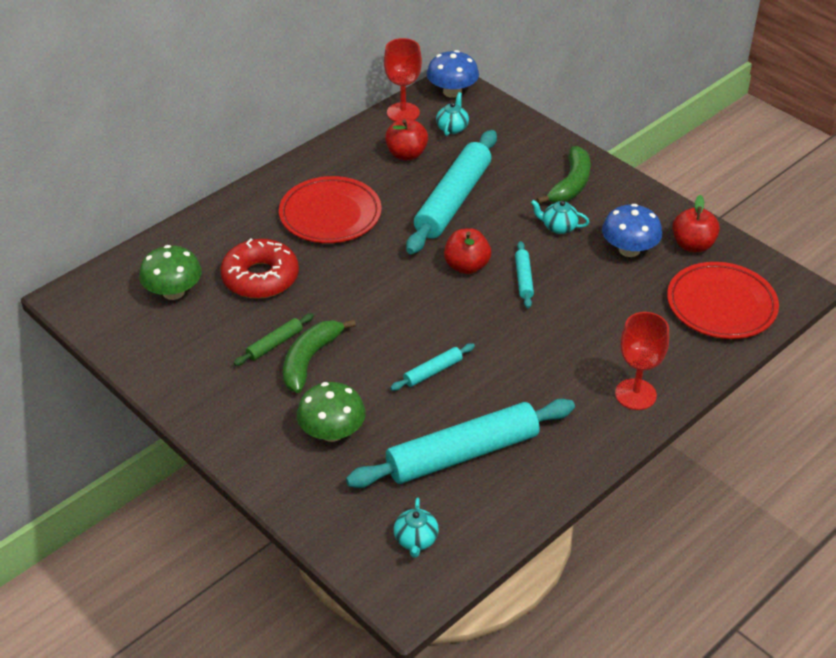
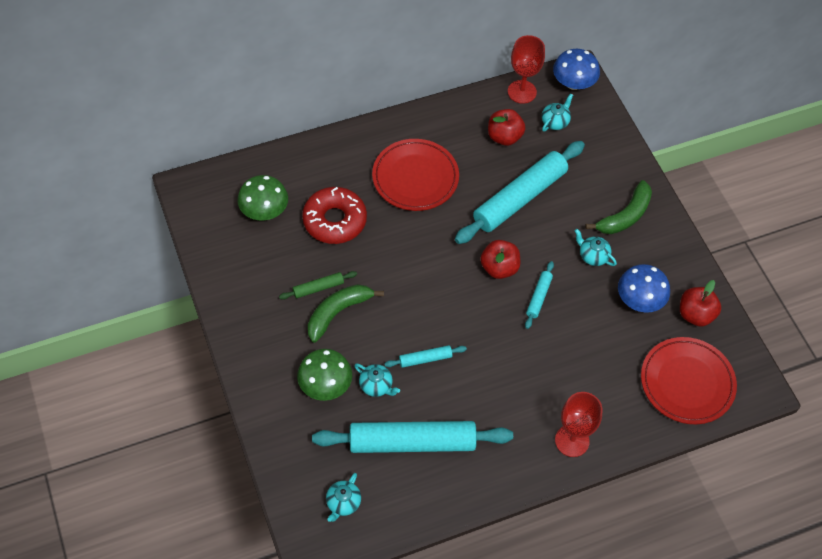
camera: 20 degrees right, 15 degrees up
(392, 414) = (376, 386): none -> turquoise teapot

